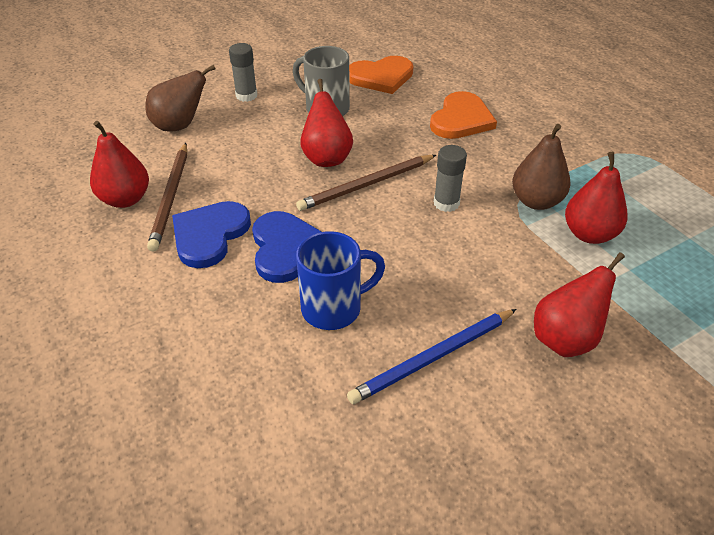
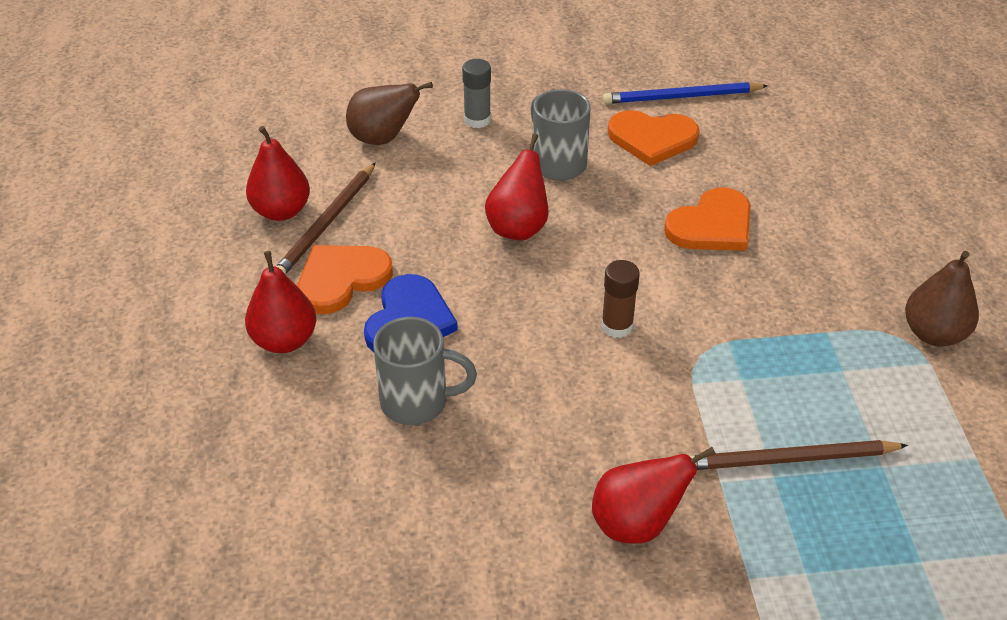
camera: 25 degrees right, 0 degrees up
(209, 235) = (341, 279): blue heart -> orange heart
(334, 308) = (417, 402): blue mug -> grey mug
(366, 185) = (541, 275): brown pencil -> brown pencil (789, 459)
(433, 358) = (482, 489): blue pencil -> blue pencil (681, 97)
(446, 203) = (617, 326): grey glue stick -> brown glue stick
(536, 201) = (725, 359): brown pear -> brown pear (933, 334)
(589, 234) = (759, 419): red pear -> red pear (284, 340)

